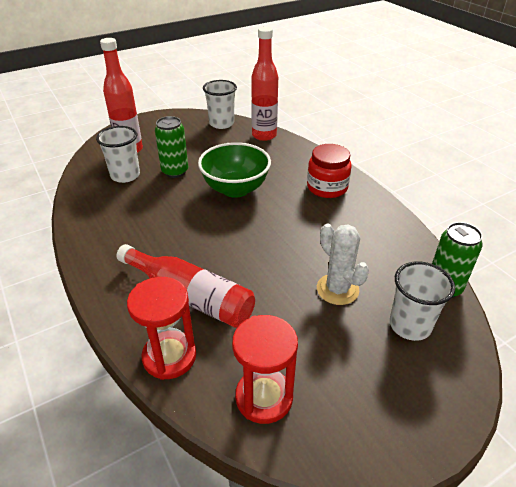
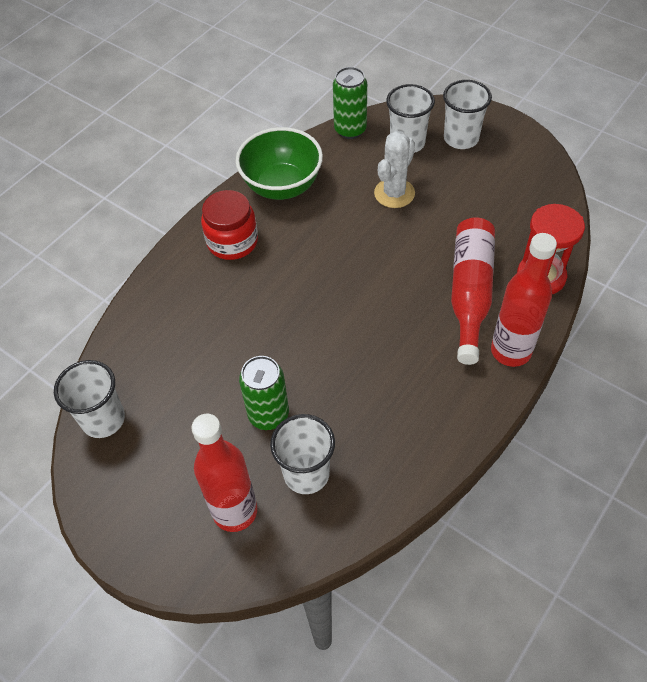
camera: 110 degrees left, 15 degrees up
(235, 189) = (277, 328): green bowl -> green bowl (282, 186)
(264, 135) = (125, 347): red bottle -> red bottle (510, 351)
(264, 397) = (531, 206): red hourglass -> none
(403, 378) = (461, 138): none -> white cup

